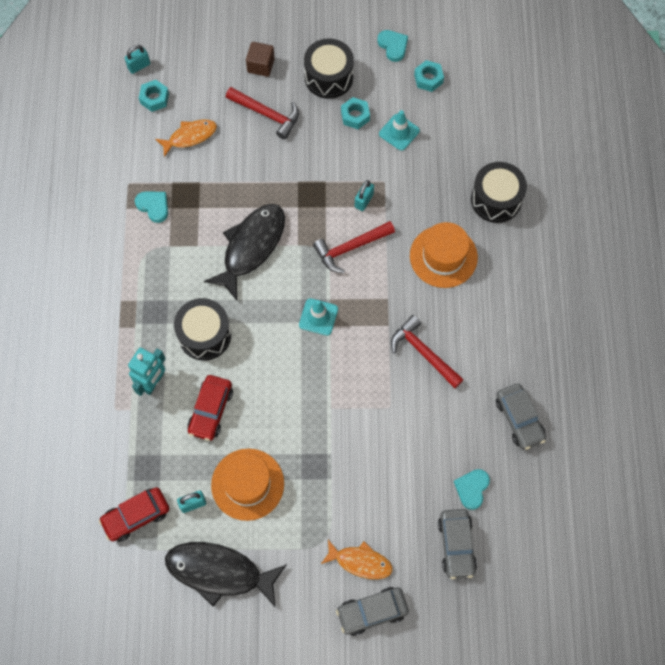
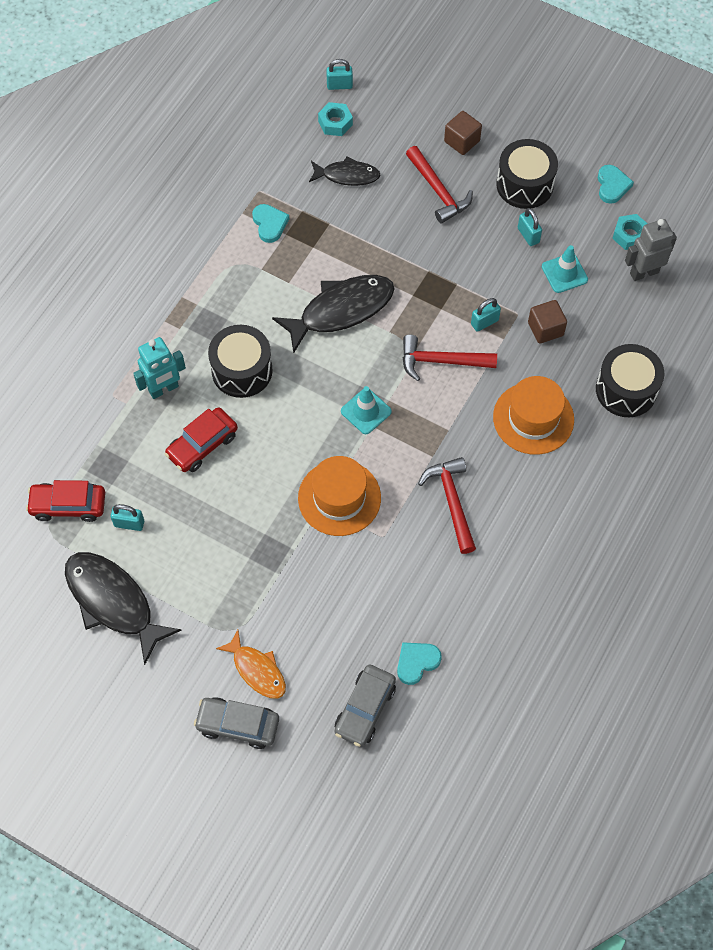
camera: 30 degrees right, 5 degrees down
(190, 136) = (347, 175): orange fish -> black fish
(247, 484) = (193, 534): orange hat -> orange hat (339, 498)
(355, 116) = (528, 235): turquoise nut -> turquoise padlock
(411, 183) = (545, 329): none -> brown cube
(455, 102) = (644, 272): none -> grey robot
(519, 419) = (511, 620): grey car -> none

